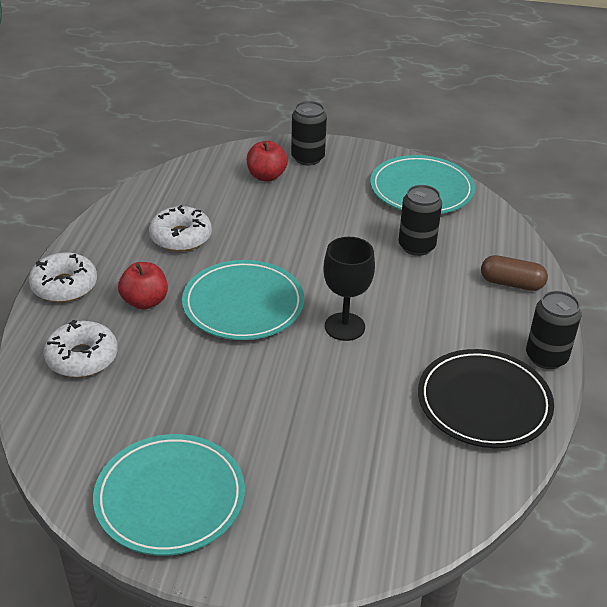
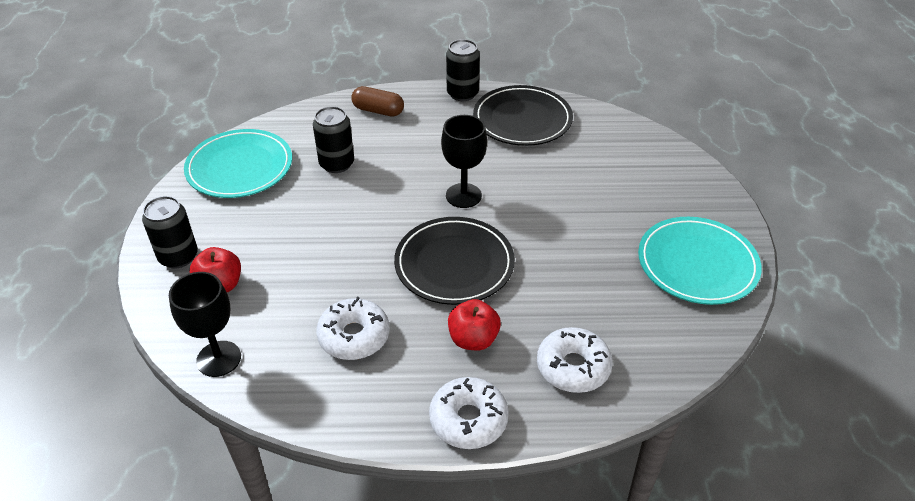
camera: 100 degrees left, 5 degrees up
(189, 174) = (219, 359): none -> black goblet
(243, 304) = (454, 264): turquoise plate -> black plate
(511, 283) = (378, 111): brown capsule -> brown capsule turned 75 degrees counterclockwise

